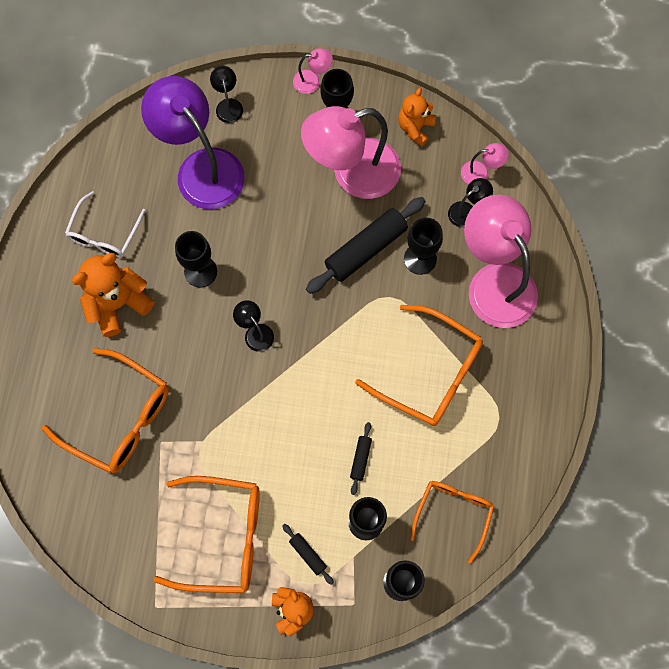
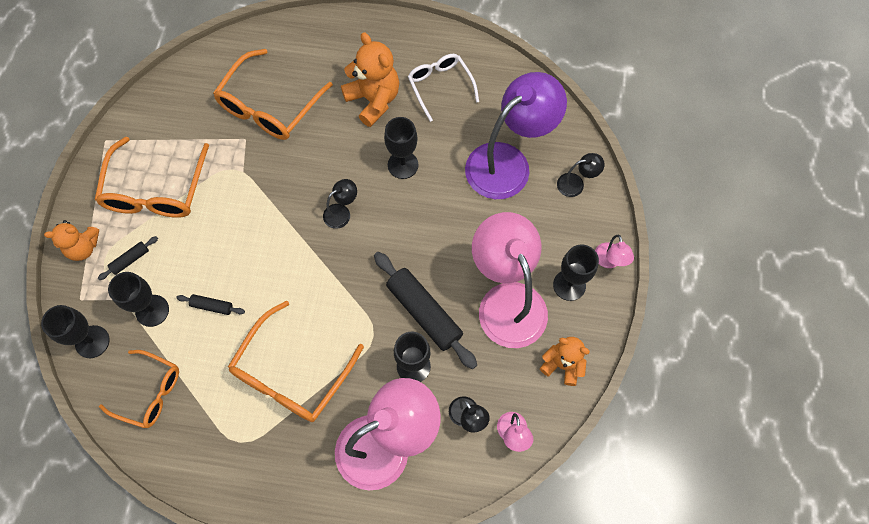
camera: 90 degrees right, 5 degrees down
(104, 234) = (440, 86): white glasses -> white glasses turned 45 degrees clockwise

